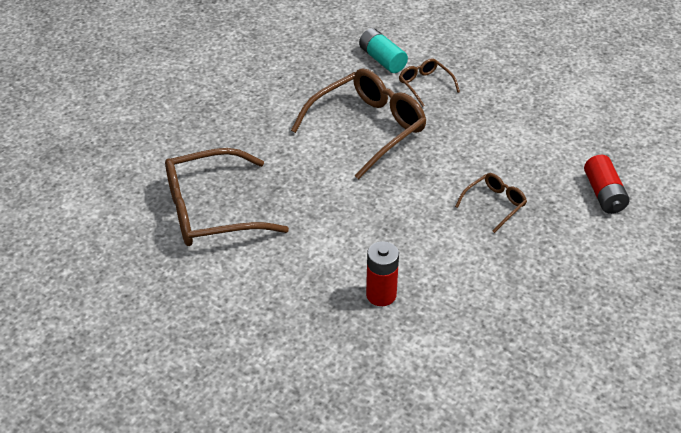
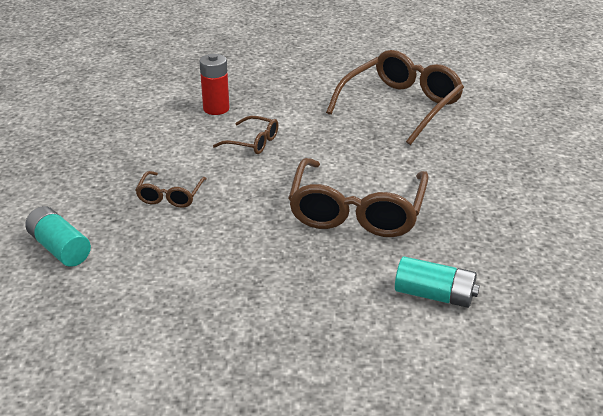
camera: 145 degrees right, 10 degrees down
(425, 85) = (350, 285): brown glasses -> brown glasses (253, 142)
(604, 194) = (59, 248): red battery -> turquoise battery

